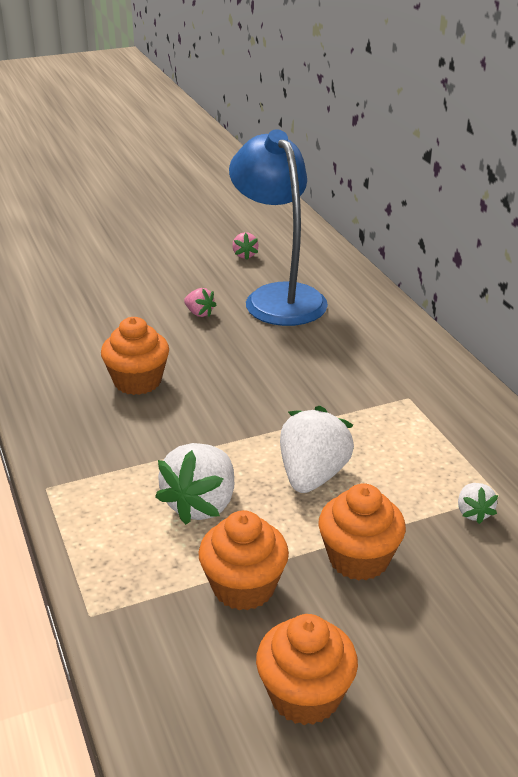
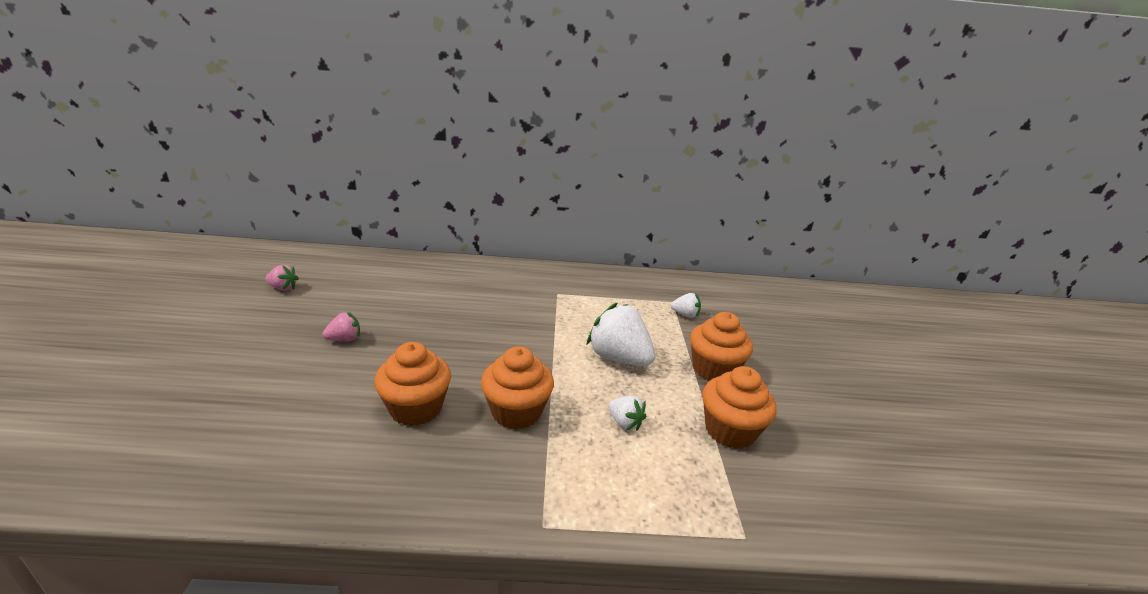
camera: 70 degrees left, 5 degrees down
(201, 504) = (624, 423): white strawberry -> white strawberry, size x0.50
(278, 297) = (373, 295): blue lamp -> none
(305, 695) = (839, 436): orange cupcake -> orange cupcake (516, 412)

